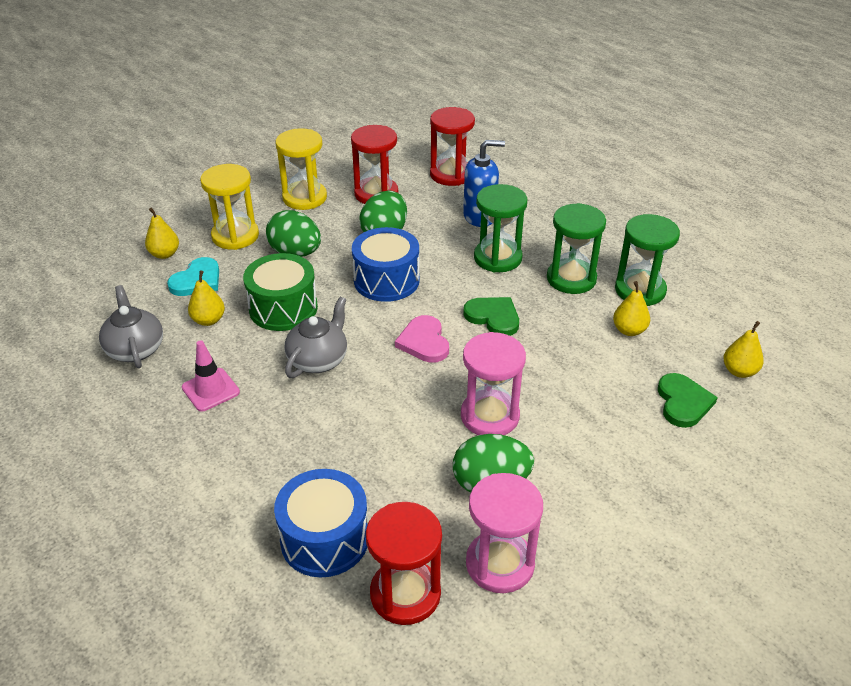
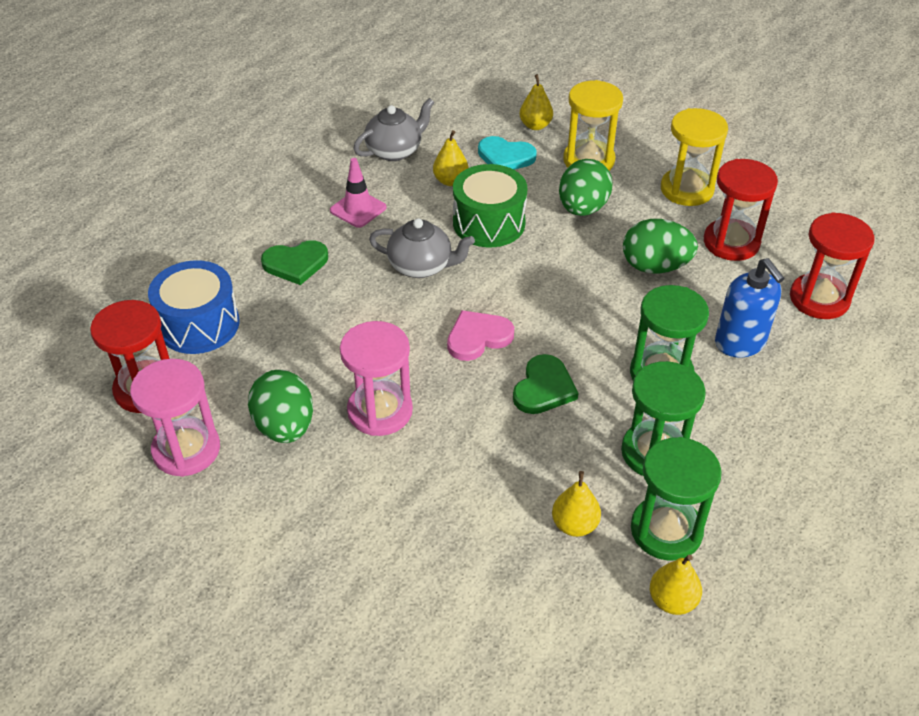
camera: 75 degrees right, 5 degrees up
(386, 280) = (569, 286): blue drum -> none
(683, 402) = (456, 593): green heart -> green heart (296, 263)
(739, 371) = (538, 658): yellow pear -> yellow pear (672, 600)

